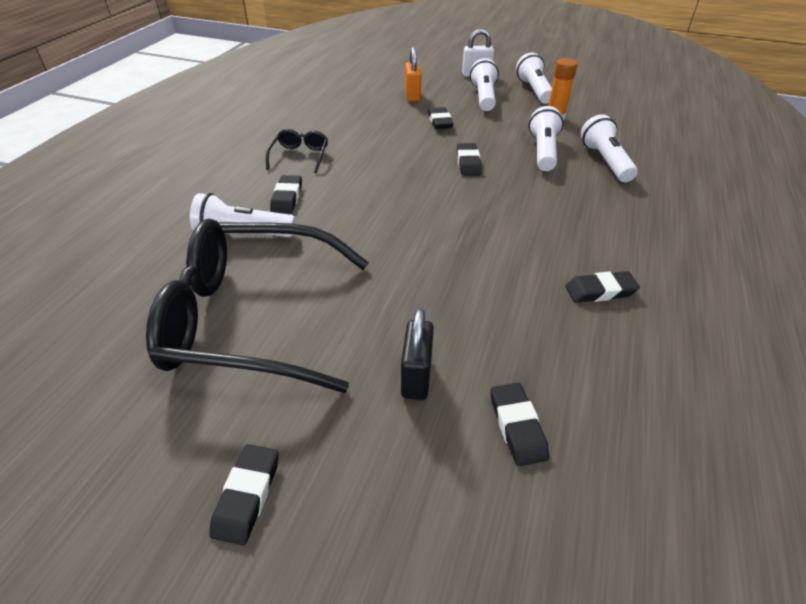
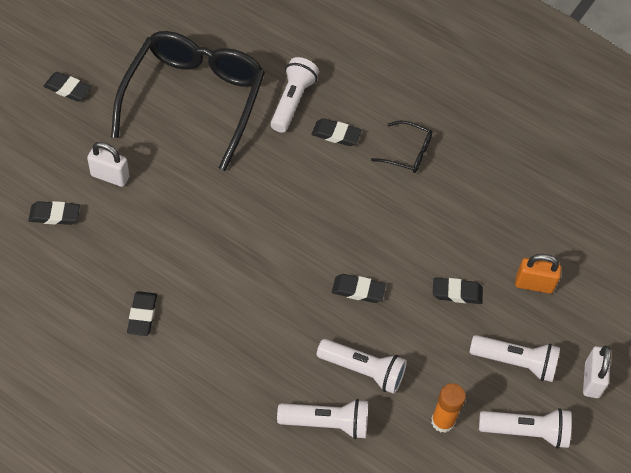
camera: 100 degrees right, 15 degrees up
(416, 377) = (110, 176): black padlock -> white padlock

